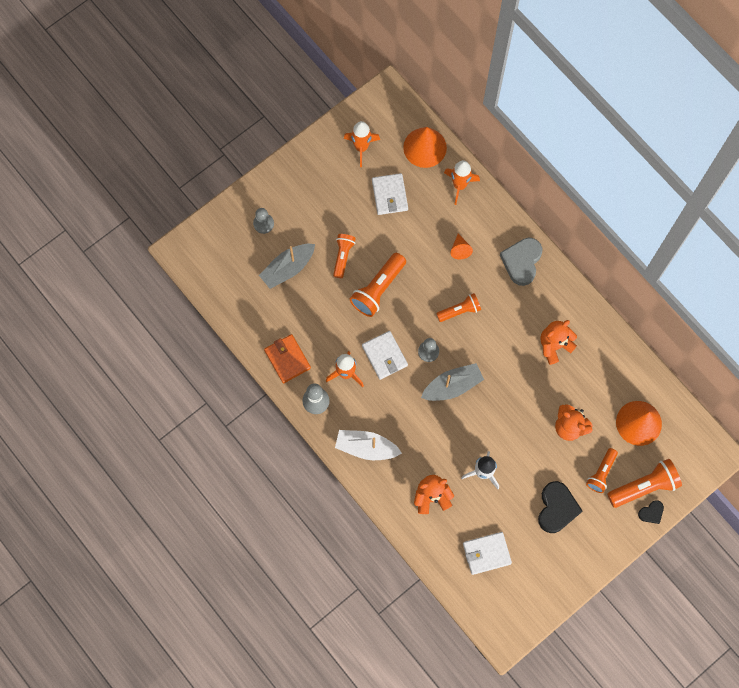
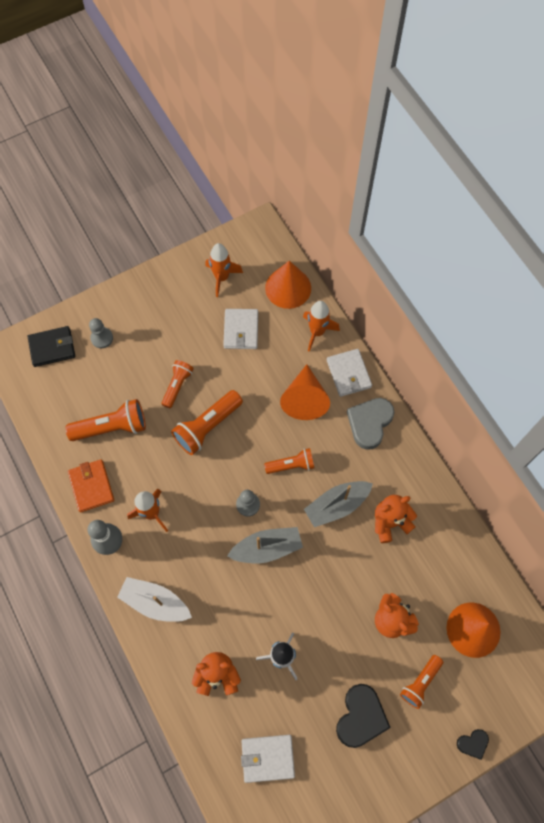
camera: 10 degrees right, 5 degrees down
(220, 240) = (52, 347): none -> black wallet
(288, 268) = (116, 388): grey boat -> grey boat (337, 505)
(384, 356) = (198, 501): white wallet -> white wallet (348, 374)
(460, 249) = (304, 399): orange cone -> orange cone, size x1.97
(644, 487) = (468, 709): orange flashlight -> orange flashlight (111, 427)

